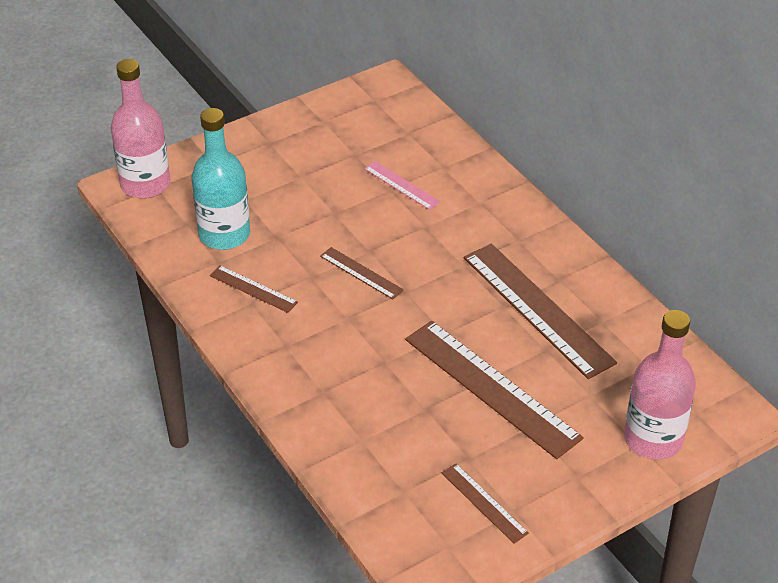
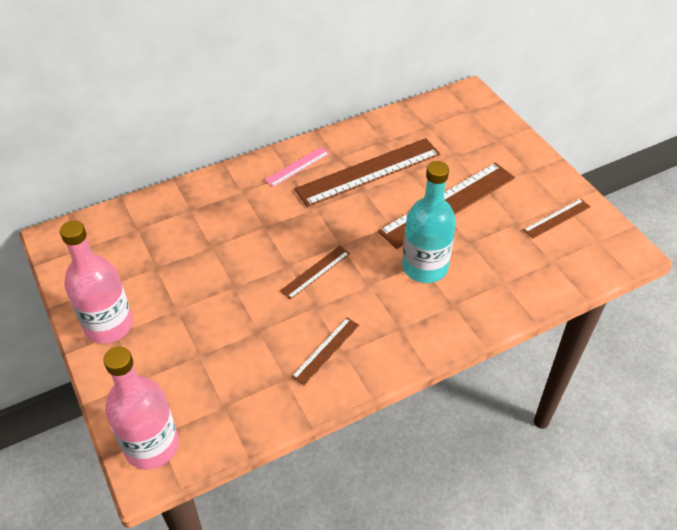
camera: 85 degrees left, 5 degrees up
(224, 234) = (247, 372): turquoise bottle -> turquoise bottle (425, 267)
(401, 185) = (208, 238): pink ruler -> pink ruler (297, 166)
(653, 439) = (493, 132): pink bottle -> pink bottle (108, 325)

